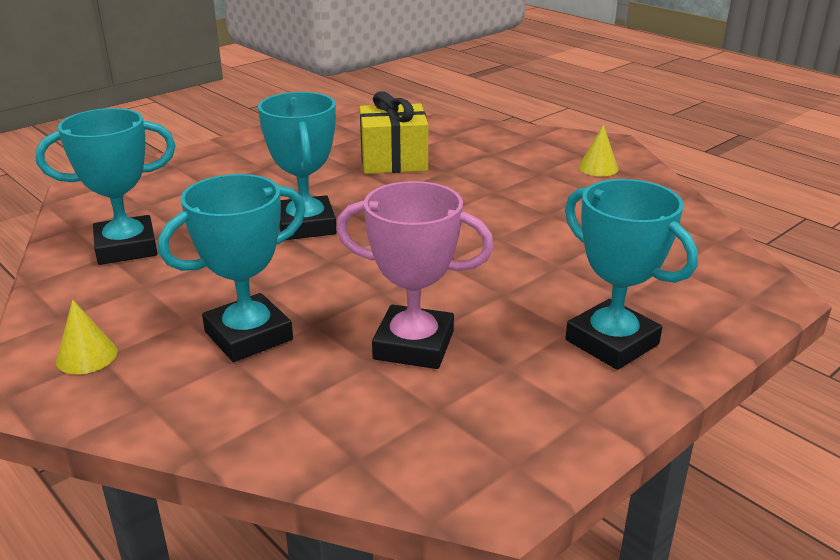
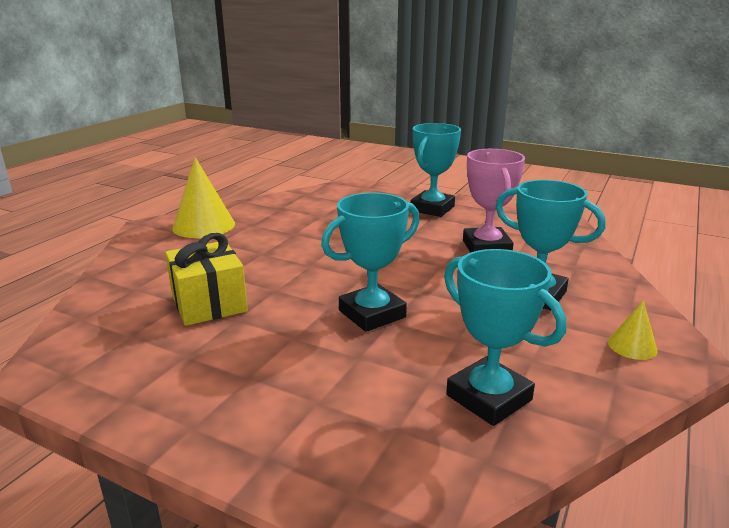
camera: 110 degrees left, 5 degrees down
(598, 168) = (204, 225): yellow cone -> yellow cone, size x1.96

